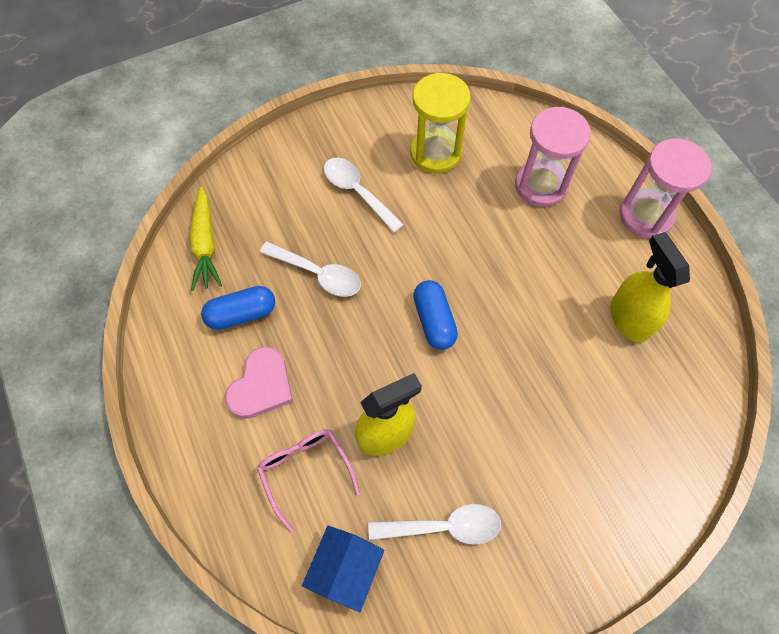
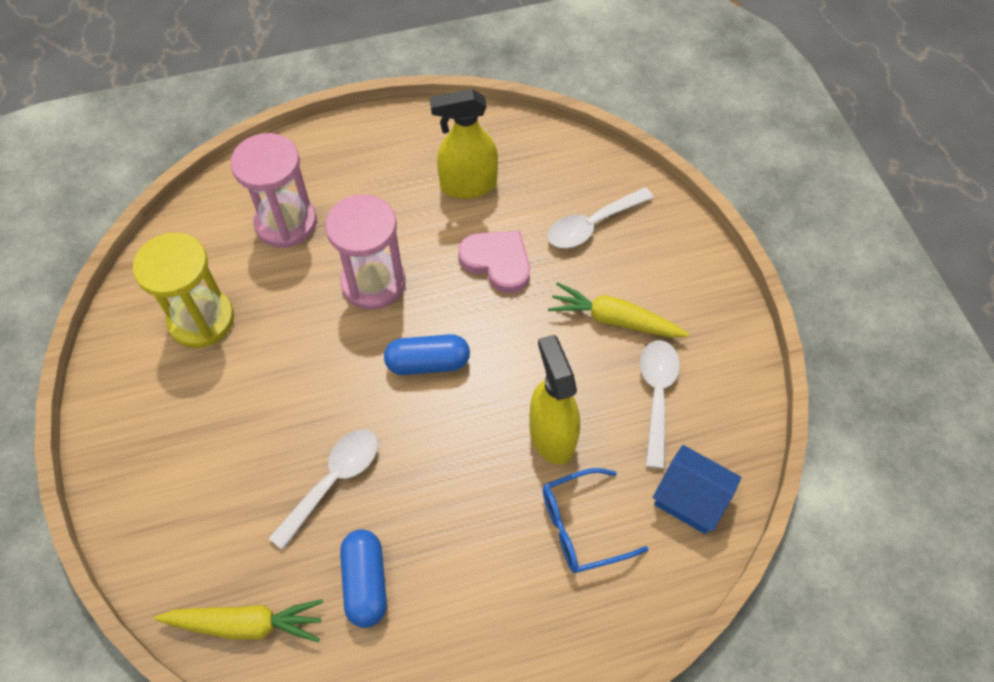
camera: 80 degrees left, 5 degrees down
(261, 386) = (469, 566): pink heart -> pink heart (497, 262)
(305, 471) = (581, 527): pink glasses -> blue glasses
(357, 192) = (228, 418): white spoon -> white spoon (592, 225)
(516, 476) = (614, 320): none -> yellow carrot
(645, 215) = (355, 140): pink hourglass -> pink hourglass (373, 283)

